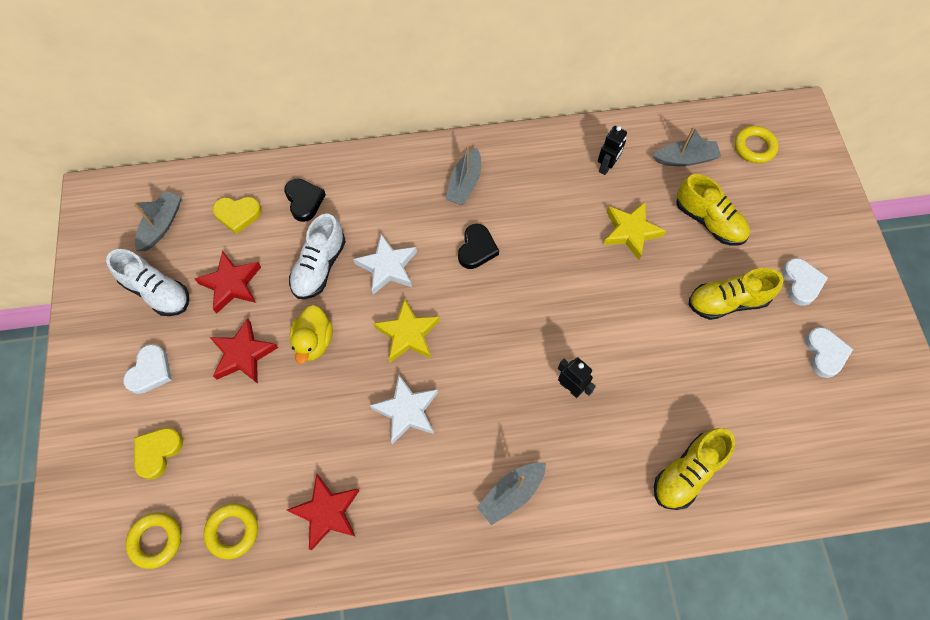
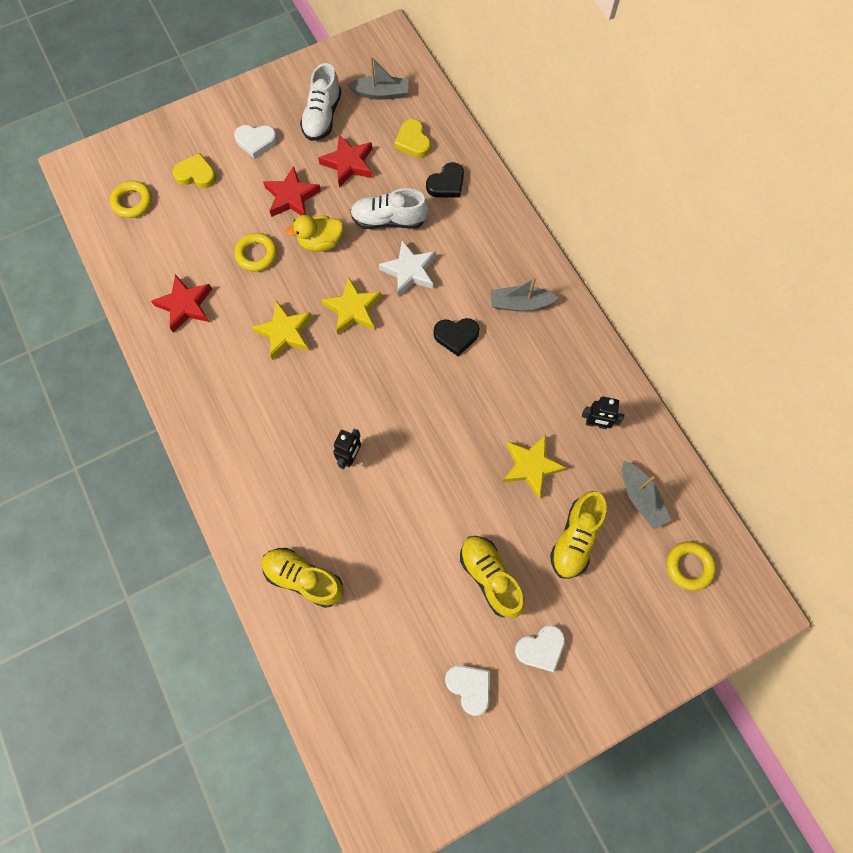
camera: 70 degrees right, 5 degrees up
(232, 531) = (153, 248): yellow ring -> yellow ring (256, 254)
(407, 411) = (285, 333): white star -> yellow star
(511, 494) = (241, 436): grey boat -> none
(824, 353) = (469, 687): white heart -> white heart turned 105 degrees counterclockwise

